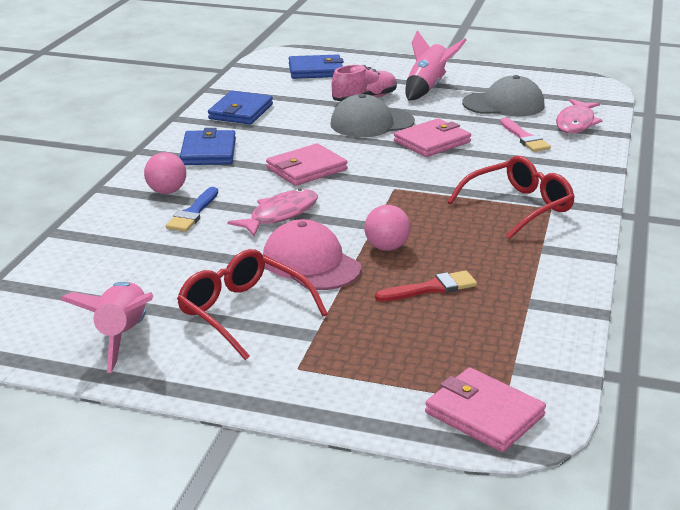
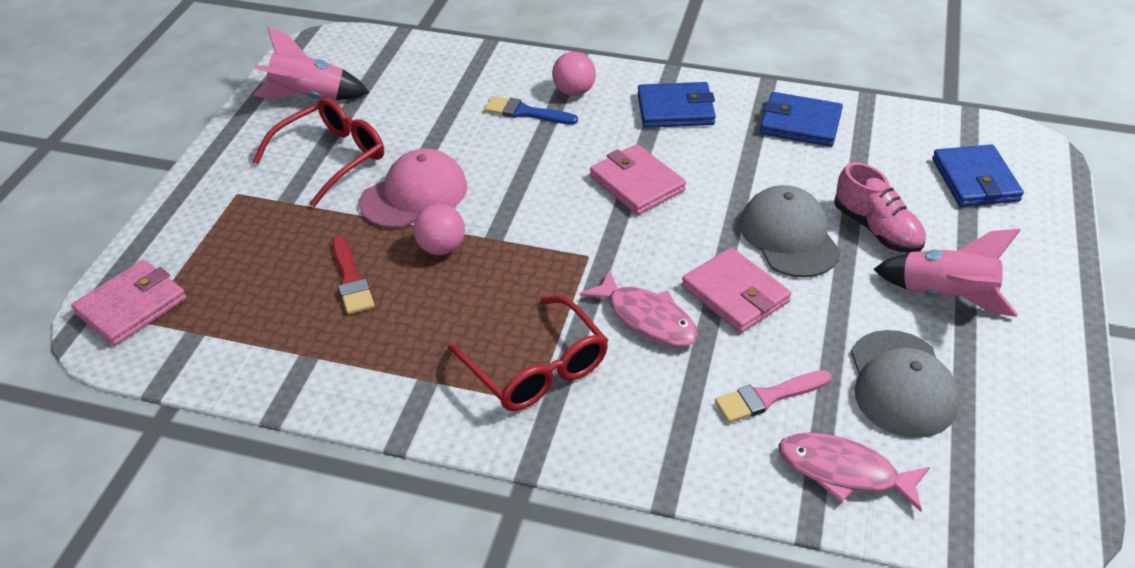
camera: 90 degrees right, 15 degrees up
(280, 215) = (520, 169): pink fish -> pink fish (647, 318)

